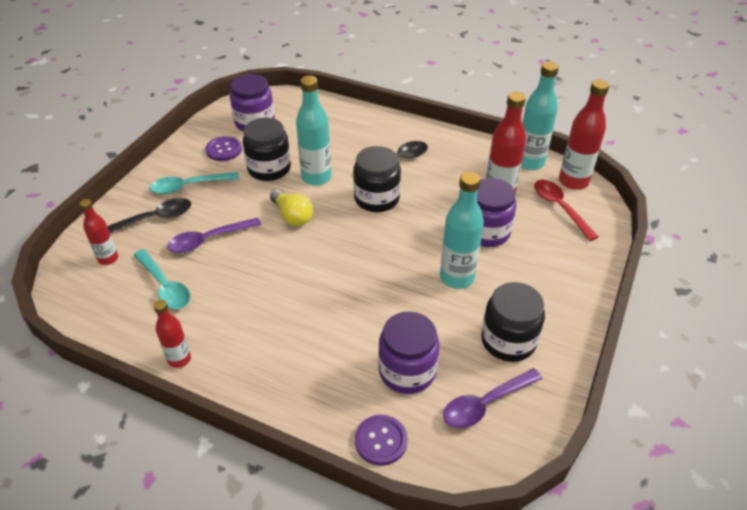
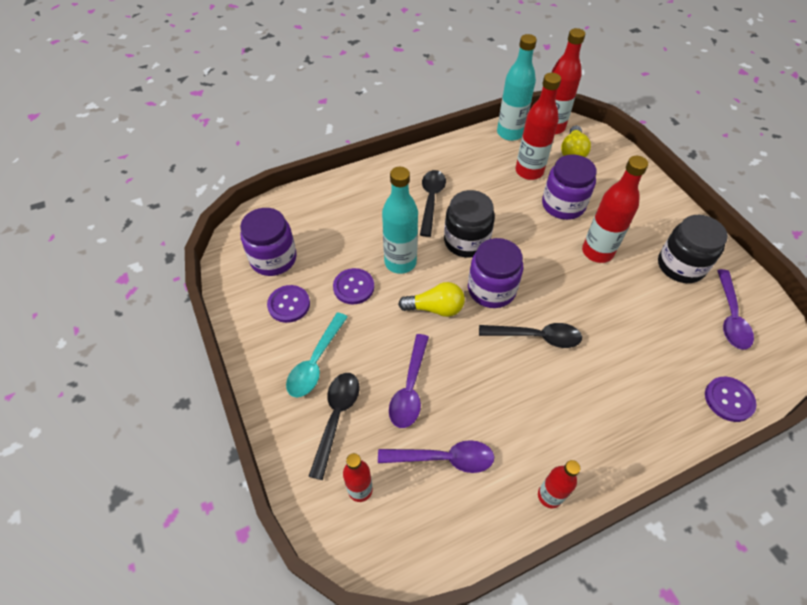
camera: 50 degrees left, 10 degrees up
(164, 286) = (443, 458): turquoise spoon -> purple spoon
(269, 168) = (353, 287): black jar -> purple button
(322, 282) = (536, 337): none -> black spoon
(407, 371) = (671, 341): purple jar -> purple jar (491, 289)
(457, 277) = (597, 252): turquoise bottle -> red bottle
(560, 208) = (572, 152): red spoon -> yellow light bulb

